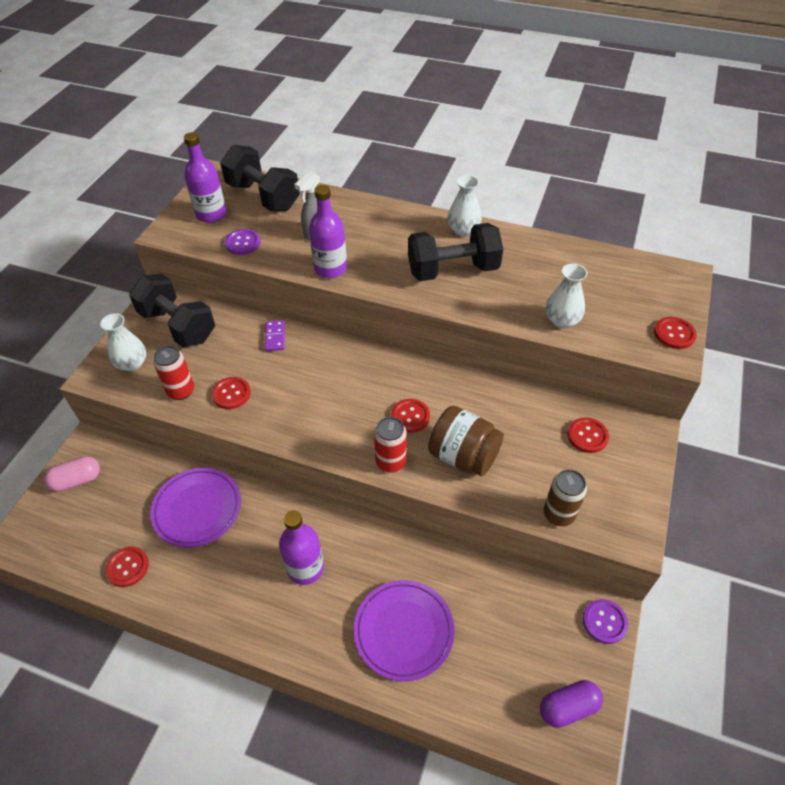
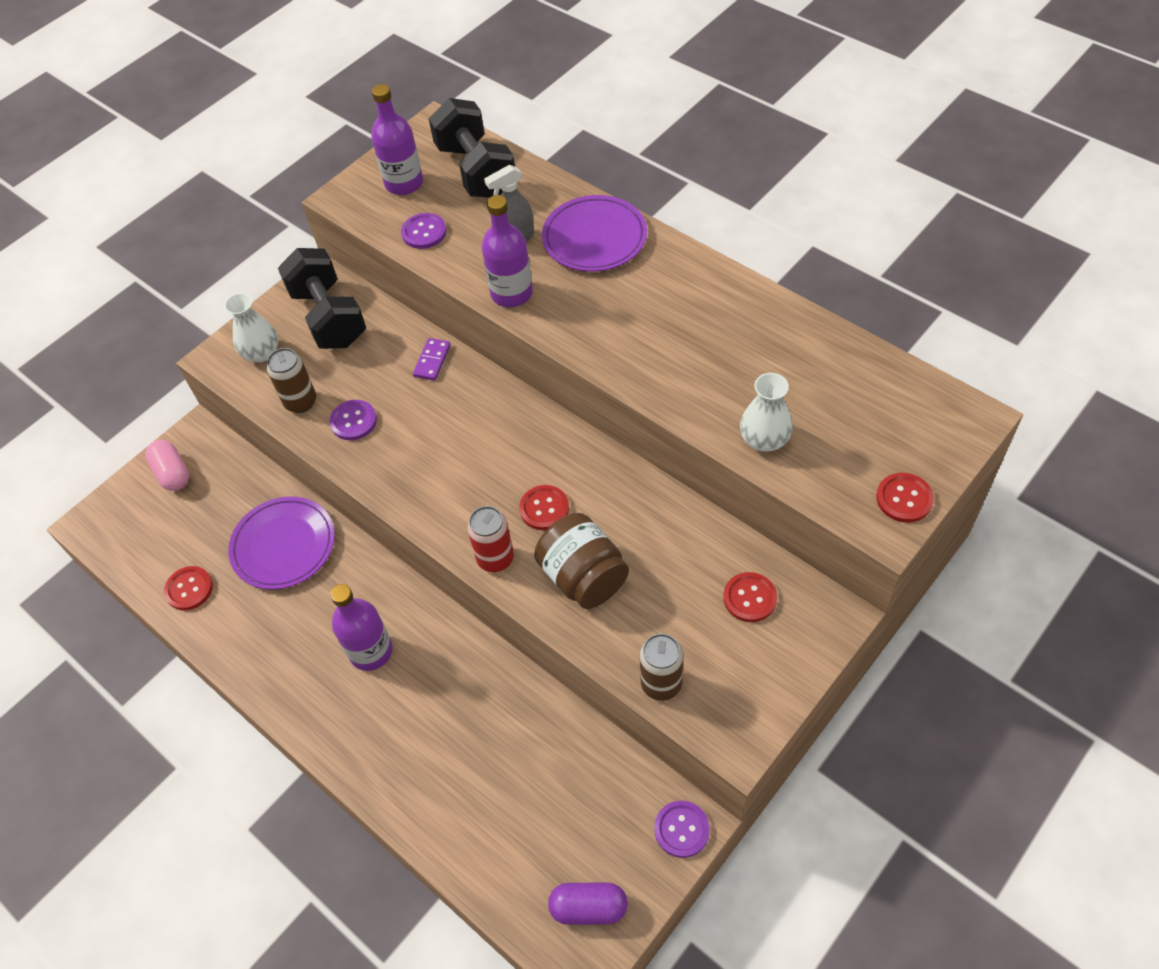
camera: 25 degrees right, 5 degrees up
(77, 480) = (172, 473): pink capsule -> pink capsule turned 60 degrees clockwise
(181, 391) = (301, 402): red can -> brown can
(231, 394) = (353, 421): red button -> purple button
(404, 631) = (446, 758): purple plate -> purple plate (594, 238)
(453, 270) = (661, 333): black dumbbell -> none
(463, 230) = (704, 278): white vase -> none

